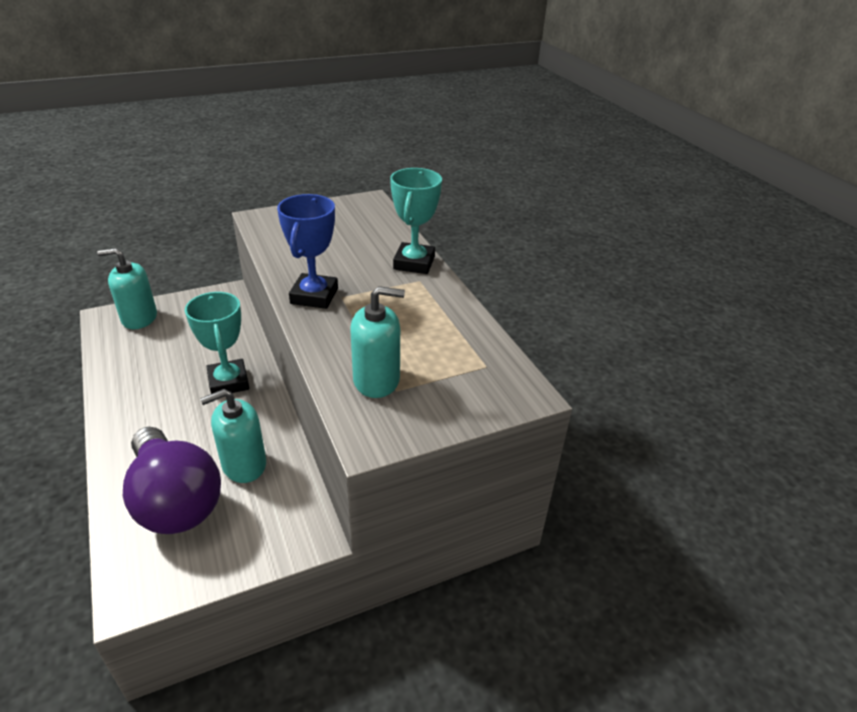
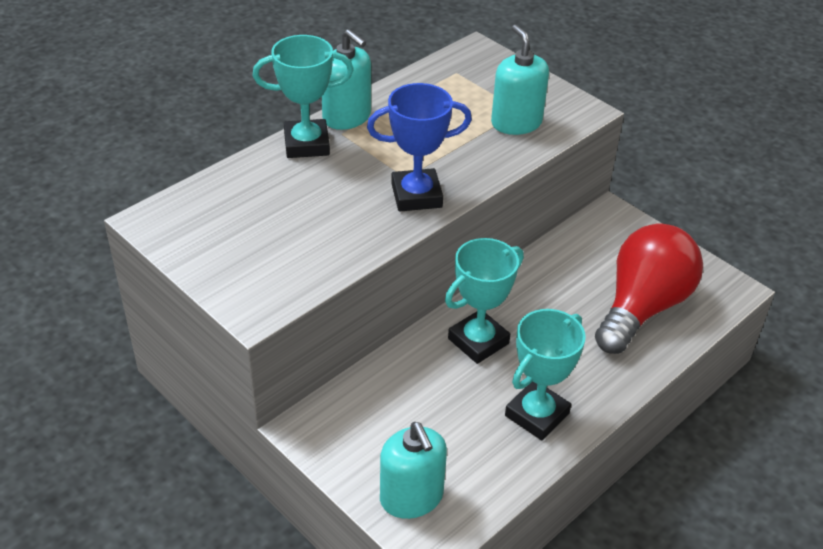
camera: 110 degrees left, 5 degrees up
(138, 389) = (537, 414): none -> turquoise trophy
(175, 500) = (642, 307): purple light bulb -> red light bulb
(244, 464) = (575, 280): turquoise soap dispenser -> turquoise soap dispenser (347, 117)

